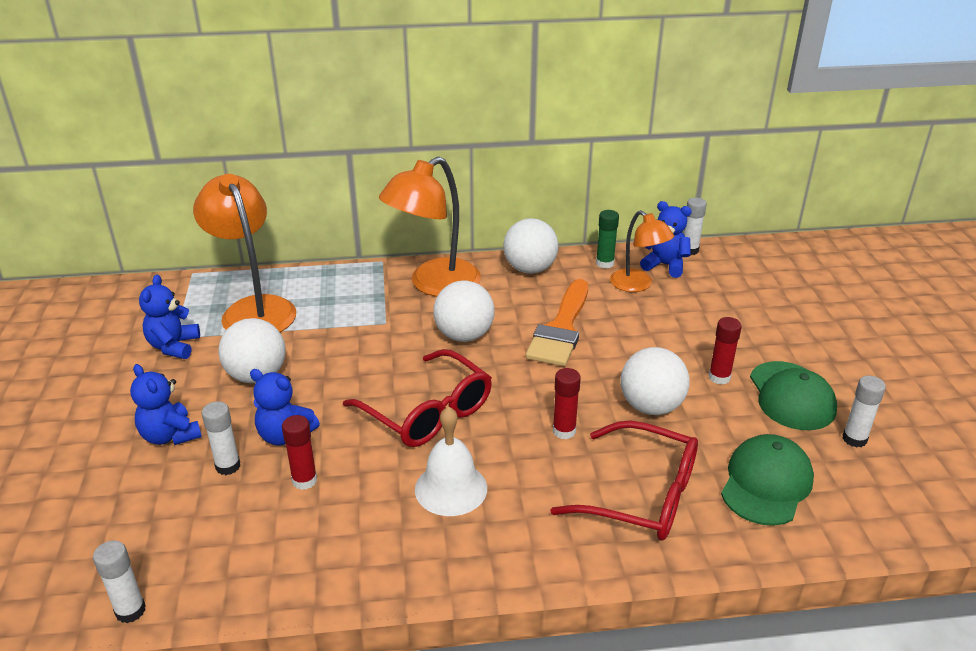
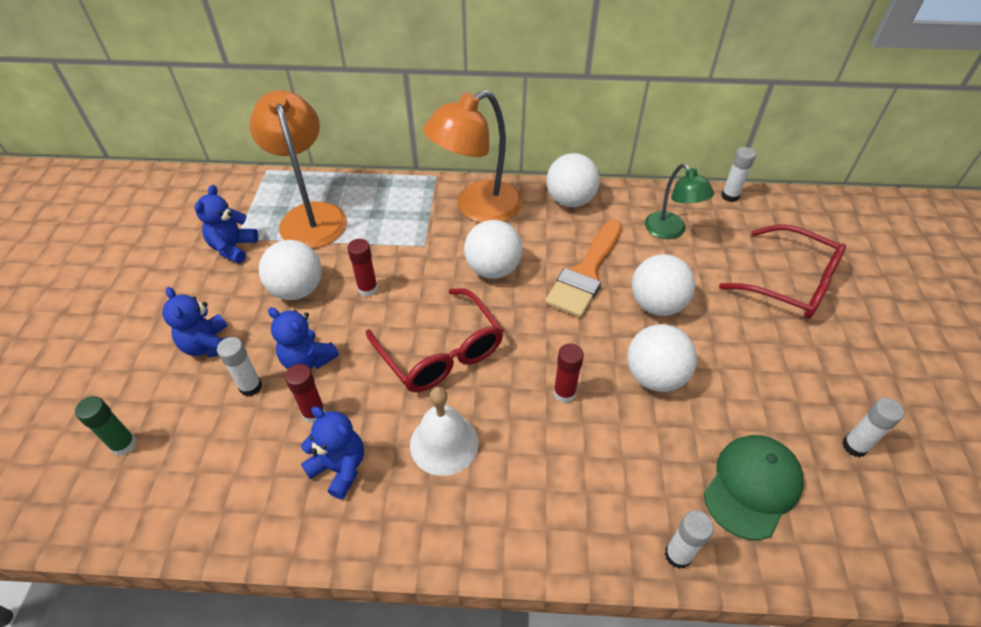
camera: 10 degrees right, 15 degrees up
(130, 611) = (133, 533): white glue stick -> white glue stick (678, 555)
(604, 263) = (643, 202): green glue stick -> green glue stick (124, 445)
(637, 285) = (670, 231): orange lamp -> green lamp
(639, 347) = (656, 304): none -> white ball
(642, 495) = (624, 481): red glasses -> red glasses (790, 283)
(665, 265) = (702, 211): blue teddy bear -> blue teddy bear (339, 468)
(719, 377) = (729, 351): red glue stick -> red glue stick (368, 289)
(791, 396) = (799, 384): green cap -> none

